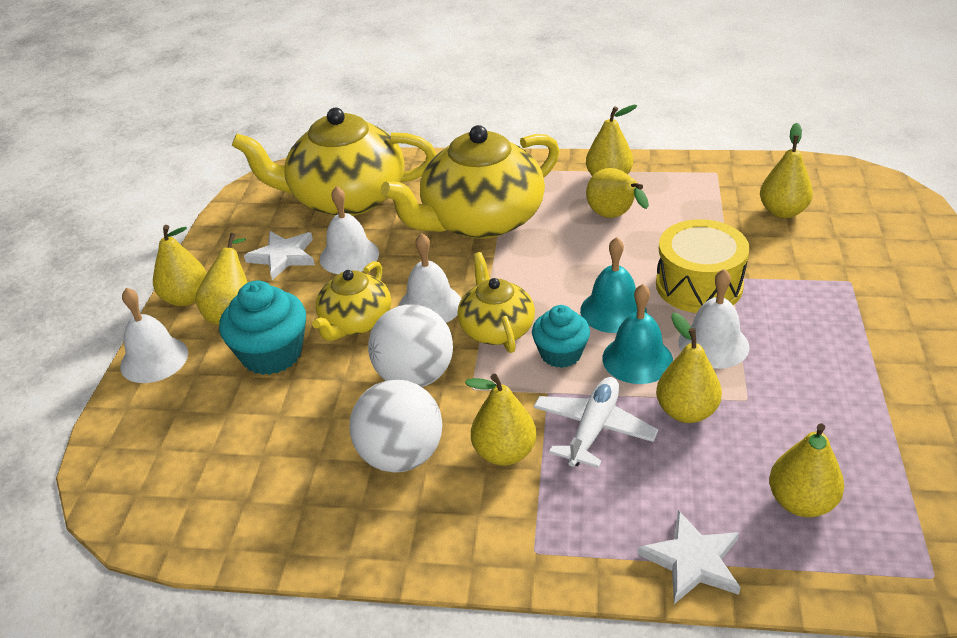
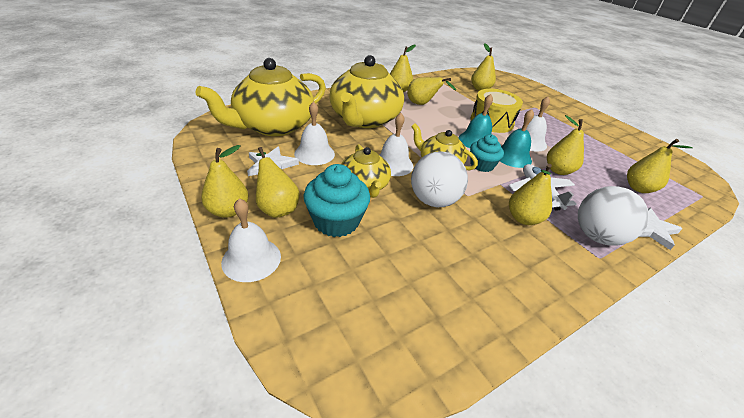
camera: 45 degrees left, 0 degrees up
(401, 456) = (483, 243): white ball -> white ball (597, 236)

